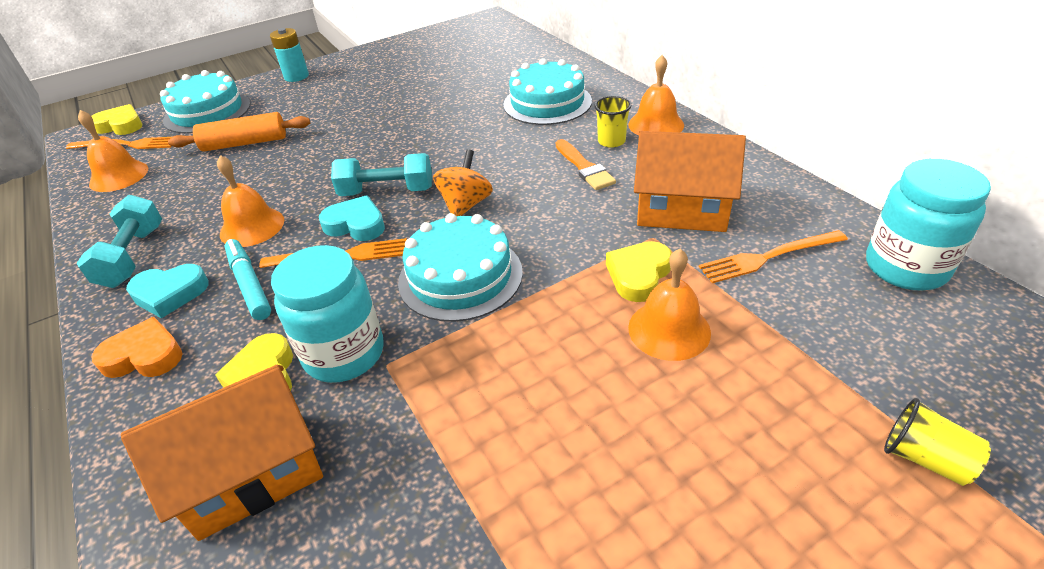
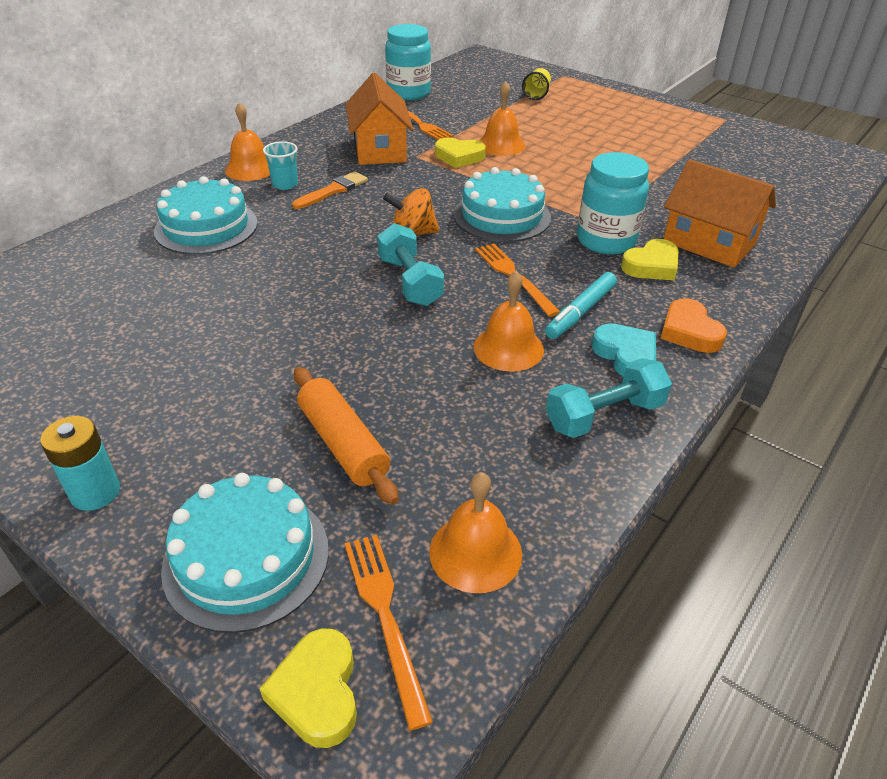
camera: 115 degrees left, 0 degrees up
(356, 224) = (469, 283): turquoise heart -> none
(611, 141) = (285, 184): yellow cup -> turquoise cup

